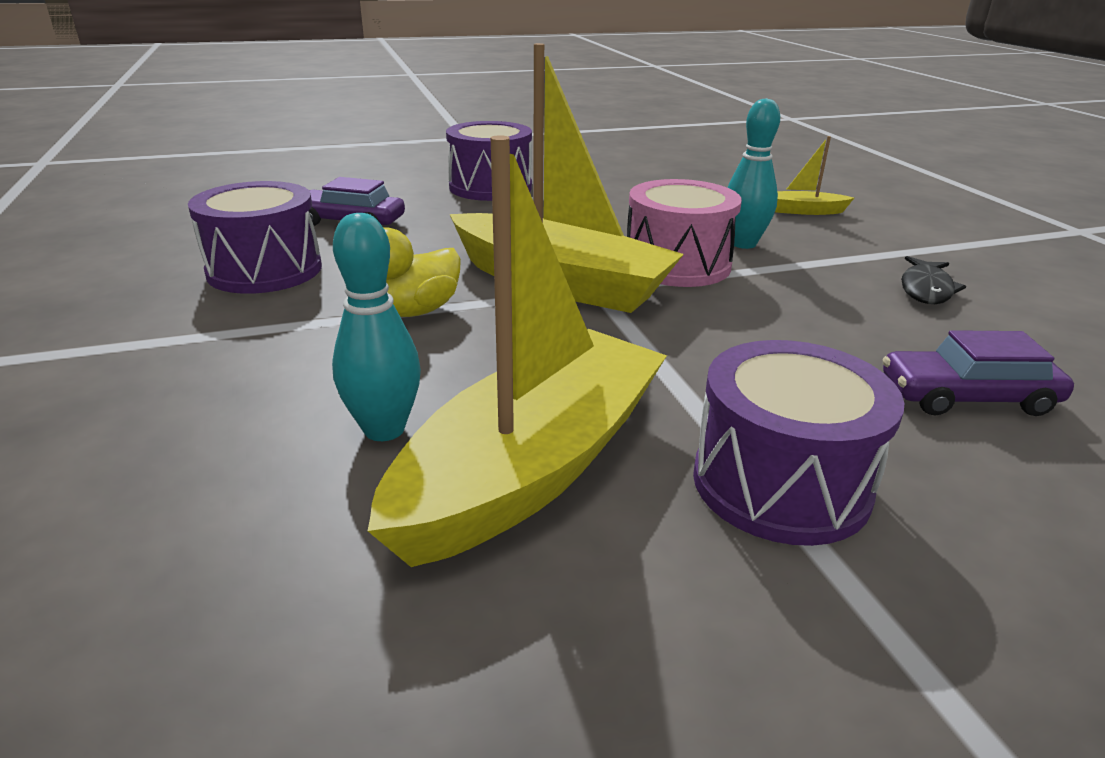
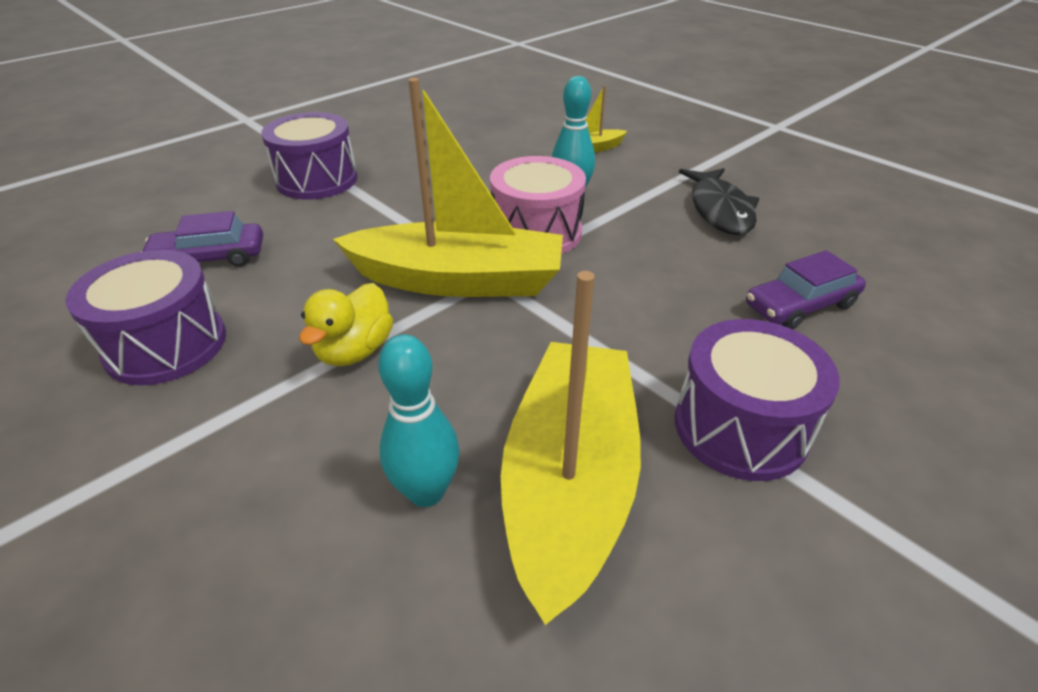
camera: 25 degrees left, 10 degrees up
(926, 289) = (719, 210): black fish -> black fish, size x1.50

